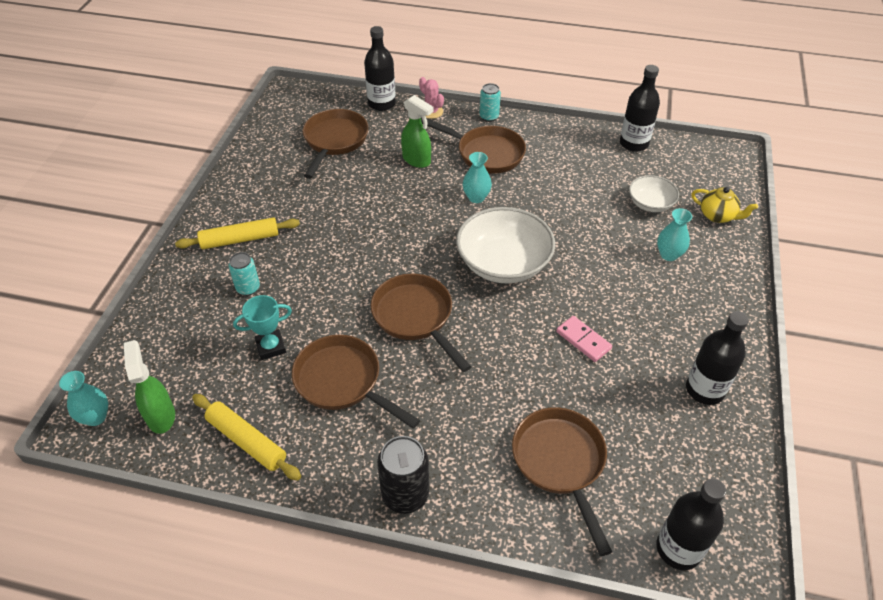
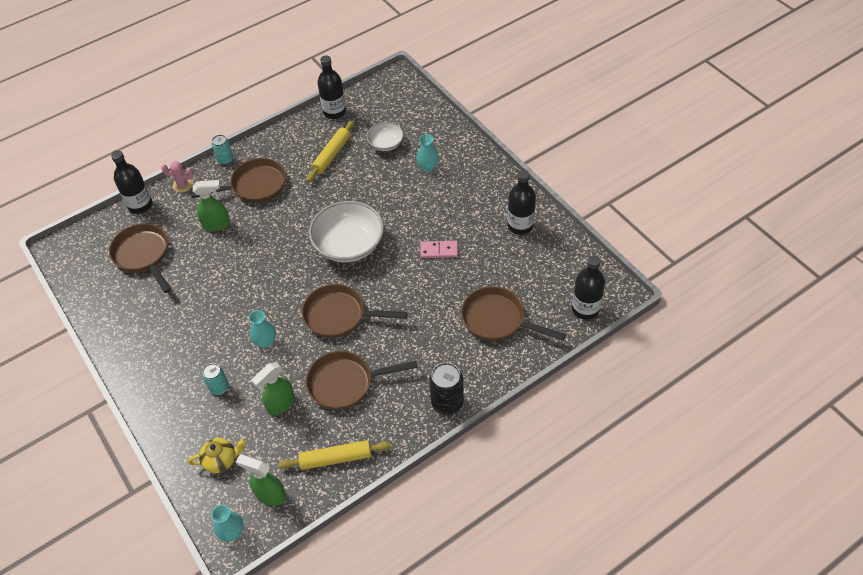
camera: 45 degrees left, 5 degrees up
(240, 240) = (171, 367): yellow rolling pin -> yellow rolling pin (332, 155)
(271, 347) = (280, 404): turquoise trophy -> green spray bottle
(476, 197) = (284, 219): turquoise vase -> turquoise vase (265, 341)
(717, 216) = (427, 123): yellow teapot -> yellow teapot (221, 460)

